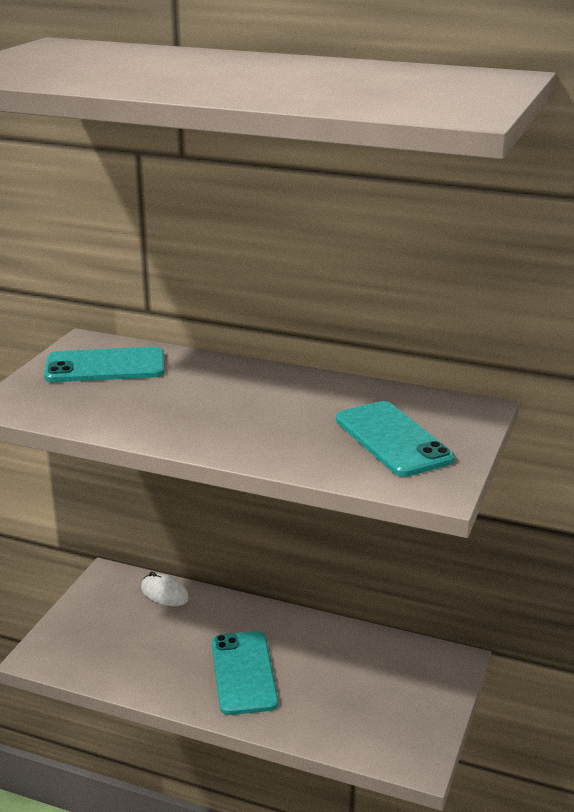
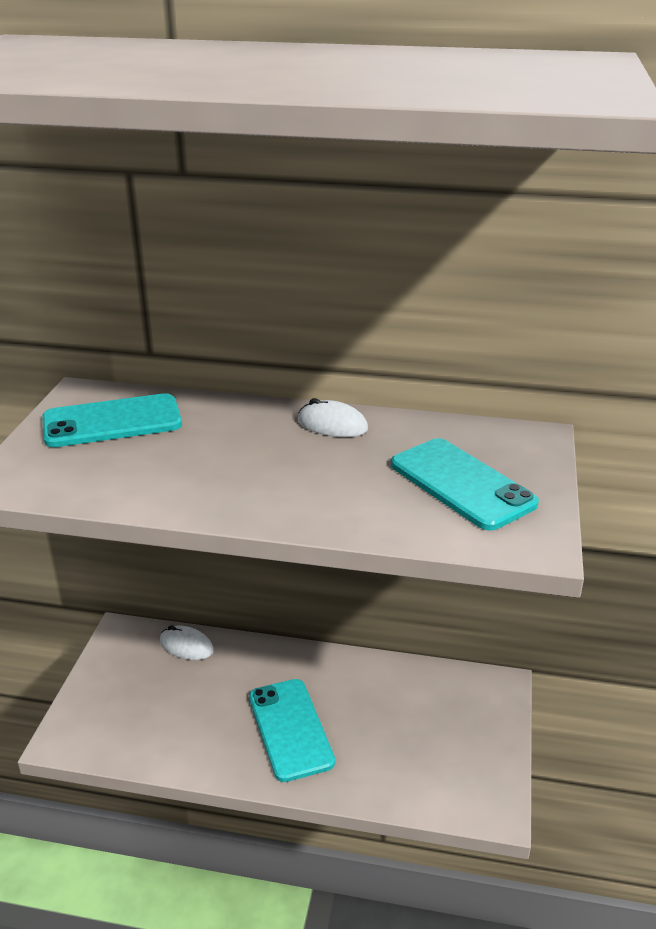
camera: 10 degrees left, 5 degrees up
(296, 384) = (332, 425): none -> white mouse

